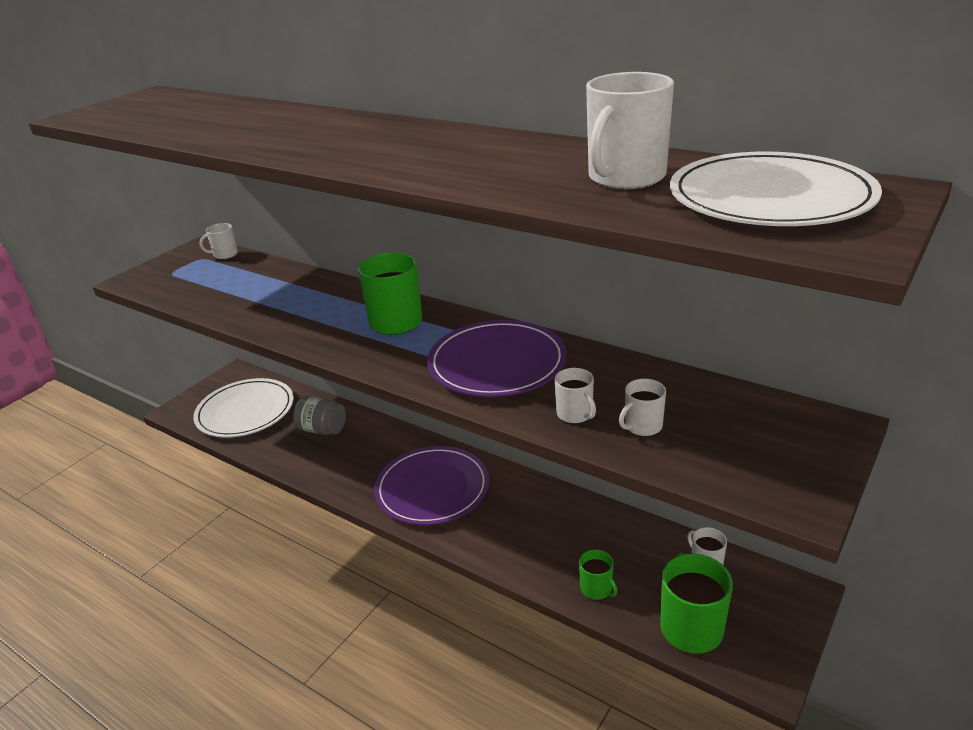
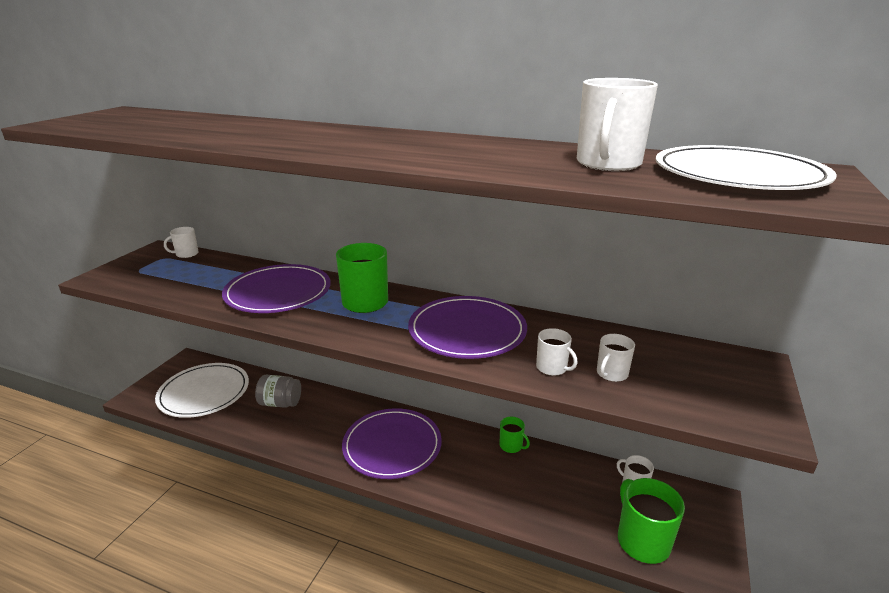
camera: 15 degrees left, 5 degrees down
(306, 305) = (278, 292): none -> purple plate
(596, 589) = (556, 517): green mug -> green mug (511, 446)

